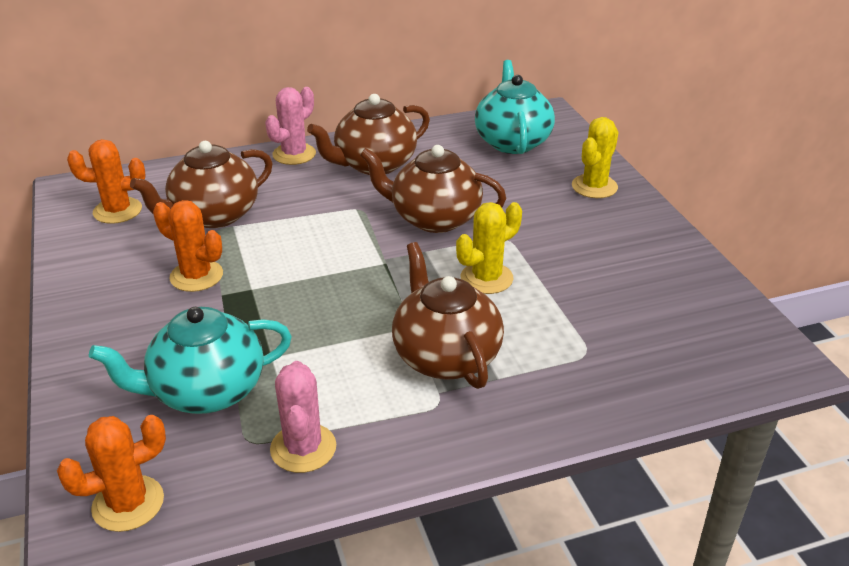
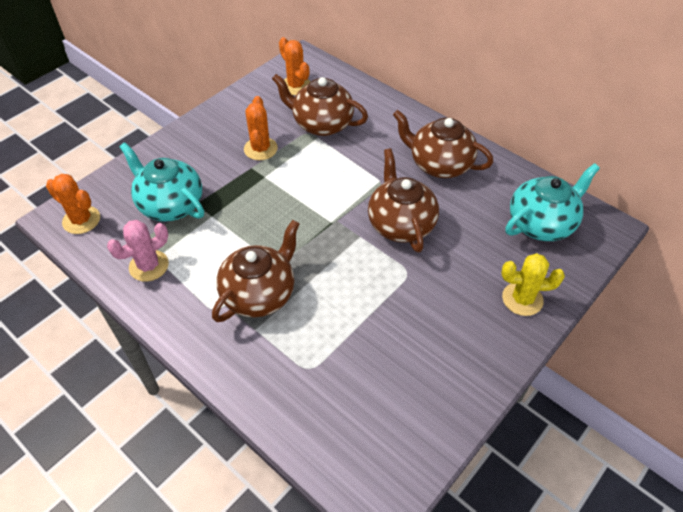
camera: 60 degrees right, 15 degrees up
(294, 154) = (416, 122): pink cactus -> none
(486, 278) = (353, 281): yellow cactus -> none

